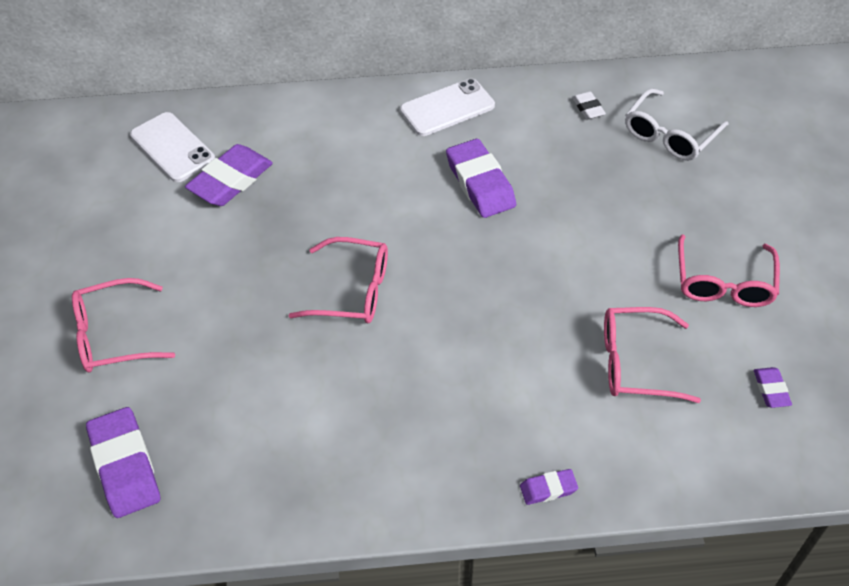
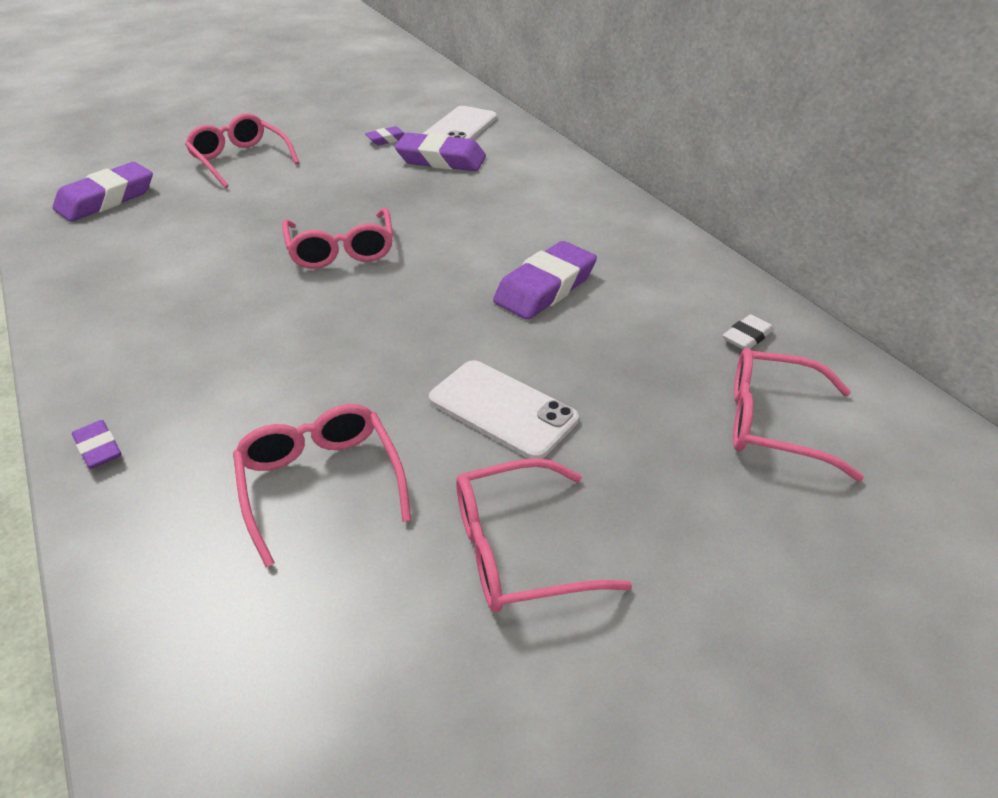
camera: 65 degrees right, 10 degrees down
(447, 108) = (641, 240): white phone -> white phone (502, 409)
(670, 135) = (773, 423): white glasses -> pink glasses
(771, 390) = (321, 661): purple eraser -> purple eraser (387, 139)

